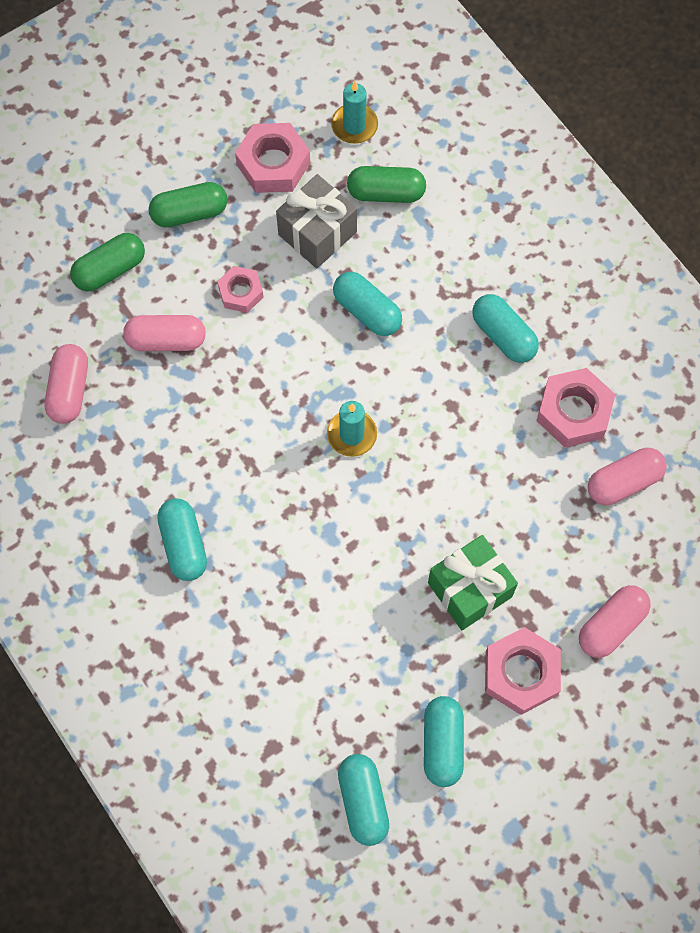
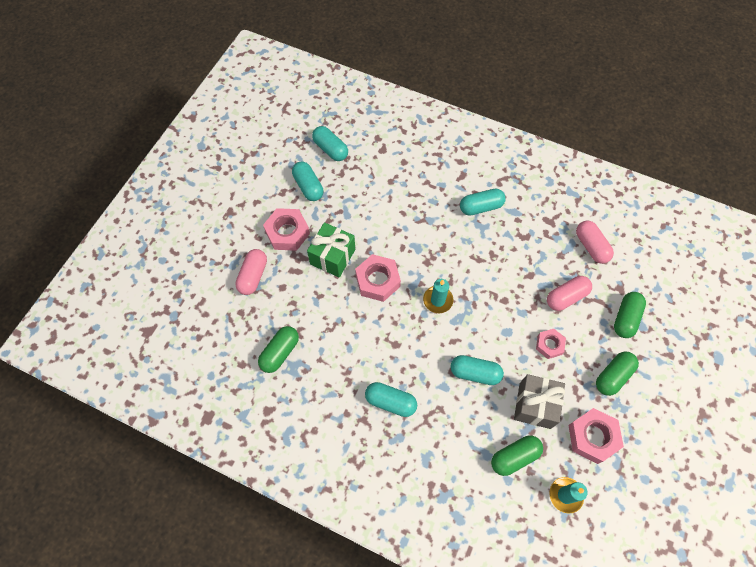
camera: 150 degrees right, 5 degrees down
(184, 544) = (481, 207): turquoise capsule -> turquoise capsule turned 60 degrees counterclockwise
(573, 412) = (327, 377): pink nut -> pink nut (377, 281)
(623, 482) = (280, 352): pink capsule -> green capsule

